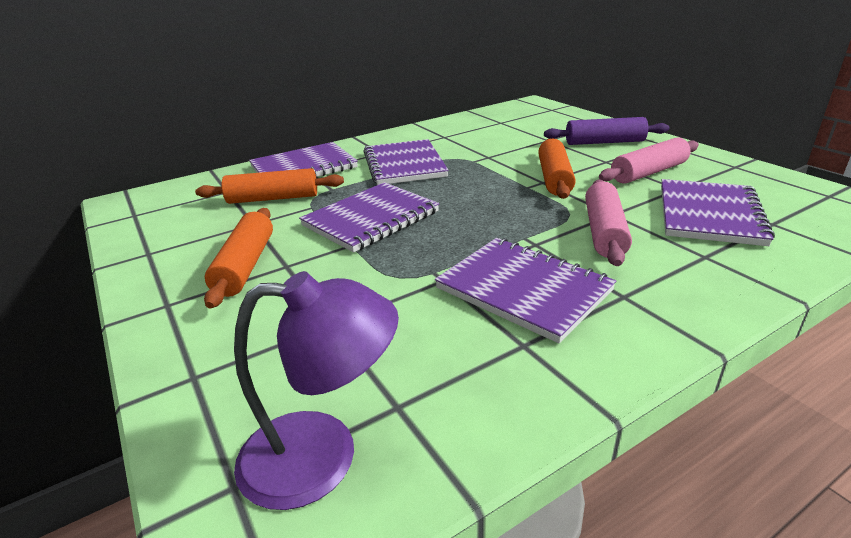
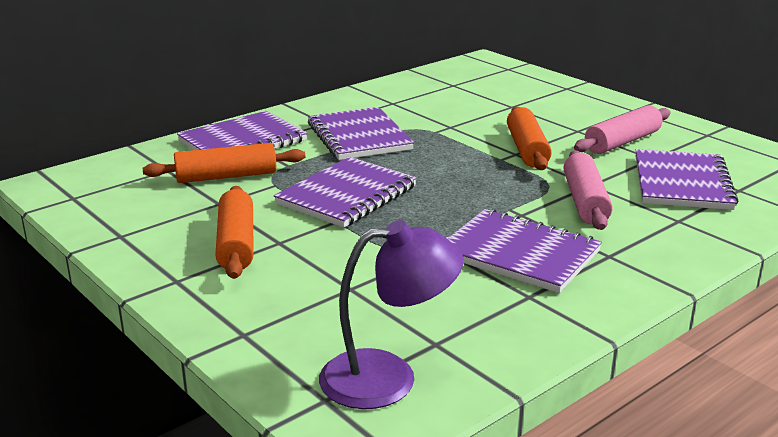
camera: 10 degrees left, 5 degrees down
(604, 142) = (573, 109): purple rolling pin -> none

